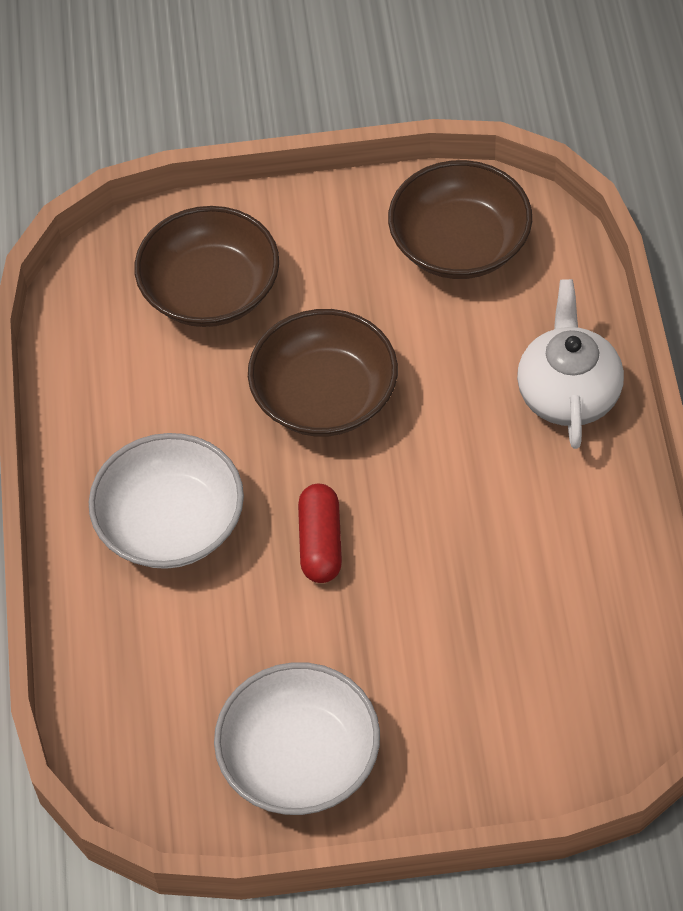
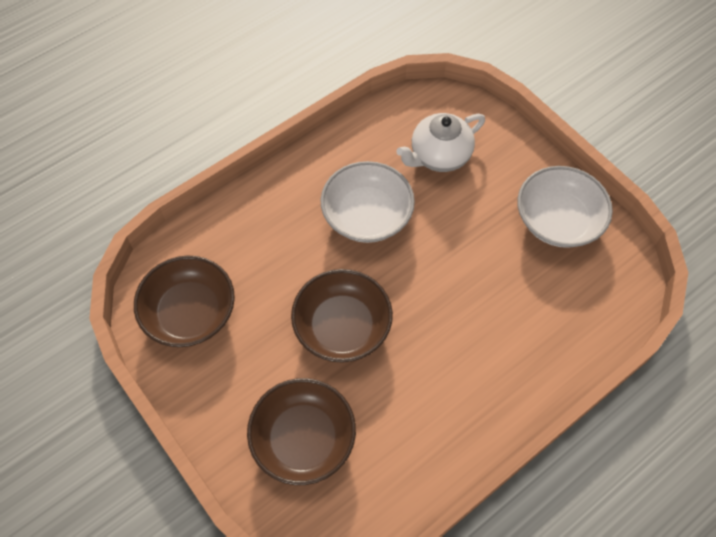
camera: 125 degrees left, 5 degrees up
(171, 523) = (477, 359): white bowl -> white bowl (367, 215)
(320, 543) = (436, 276): red capsule -> none
(568, 393) = (268, 208): white teapot -> white teapot (439, 156)

